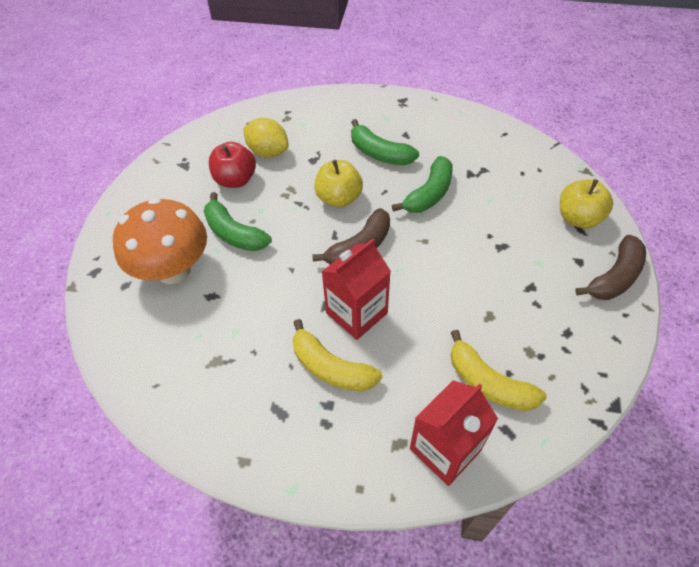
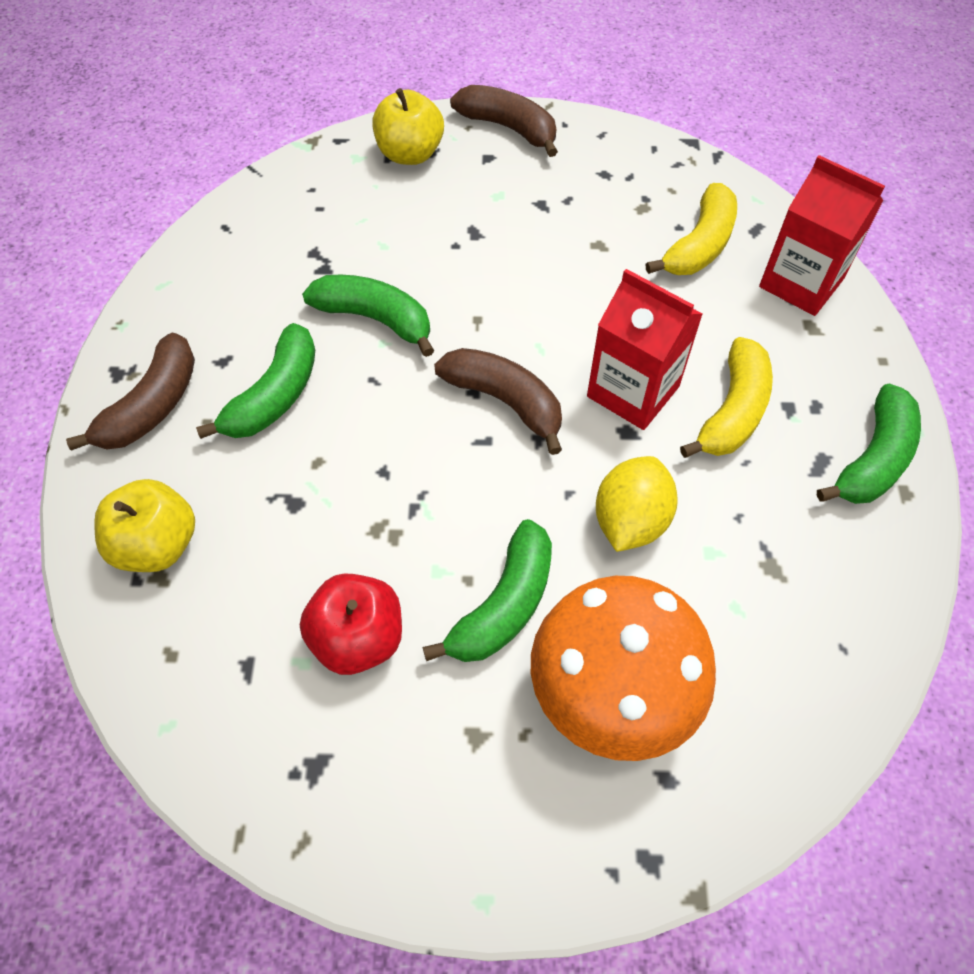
camera: 100 degrees left, 5 degrees up
(268, 152) = (270, 592): yellow lemon -> yellow lemon (630, 521)
(274, 448) = (873, 459): none -> green banana
(339, 198) = (396, 445): yellow apple -> yellow apple (157, 545)
(380, 112) = (152, 406): none -> brown banana

